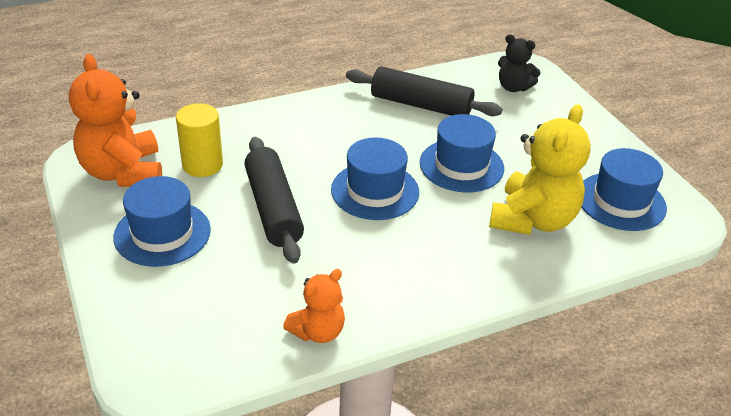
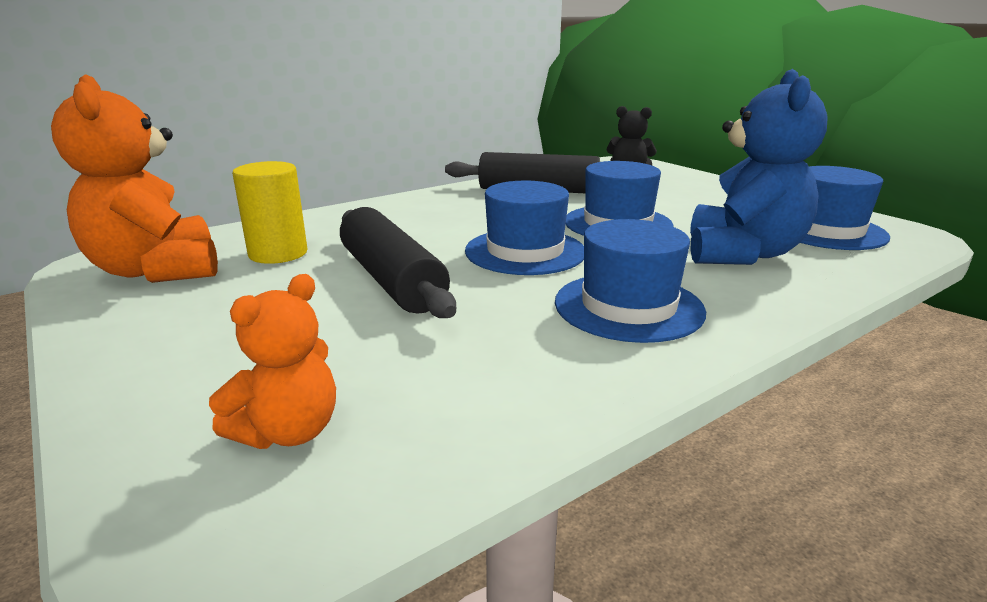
camera: 10 degrees left, 15 degrees down
(162, 233) = (219, 322): blue hat -> blue hat (628, 306)
(318, 331) = (523, 406): orange teddy bear -> orange teddy bear (288, 432)
(533, 220) = (742, 253): yellow teddy bear -> blue teddy bear

